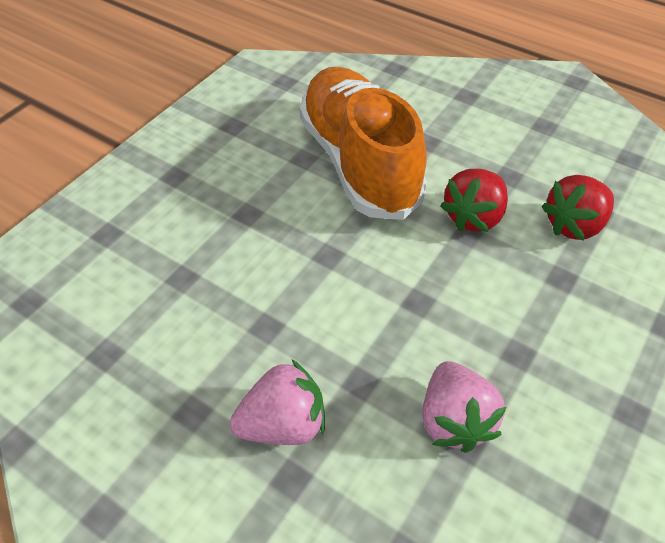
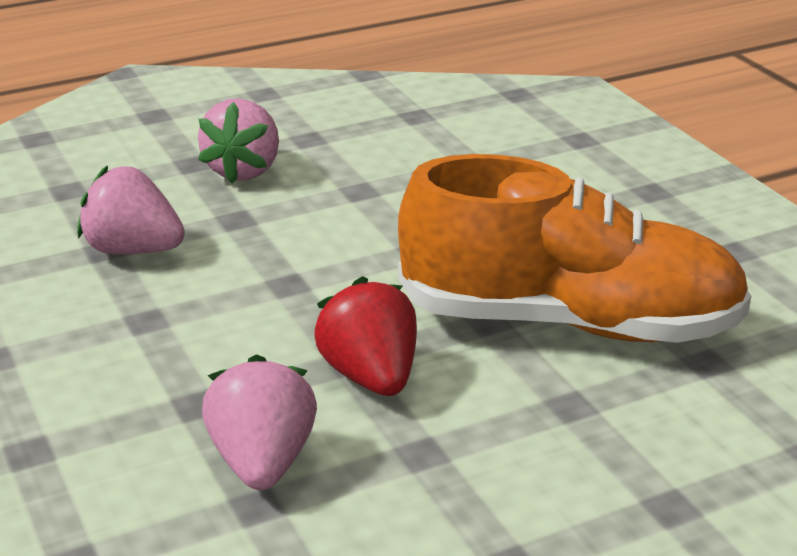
camera: 120 degrees right, 20 degrees down
(574, 225) = (262, 462): red strawberry -> pink strawberry

